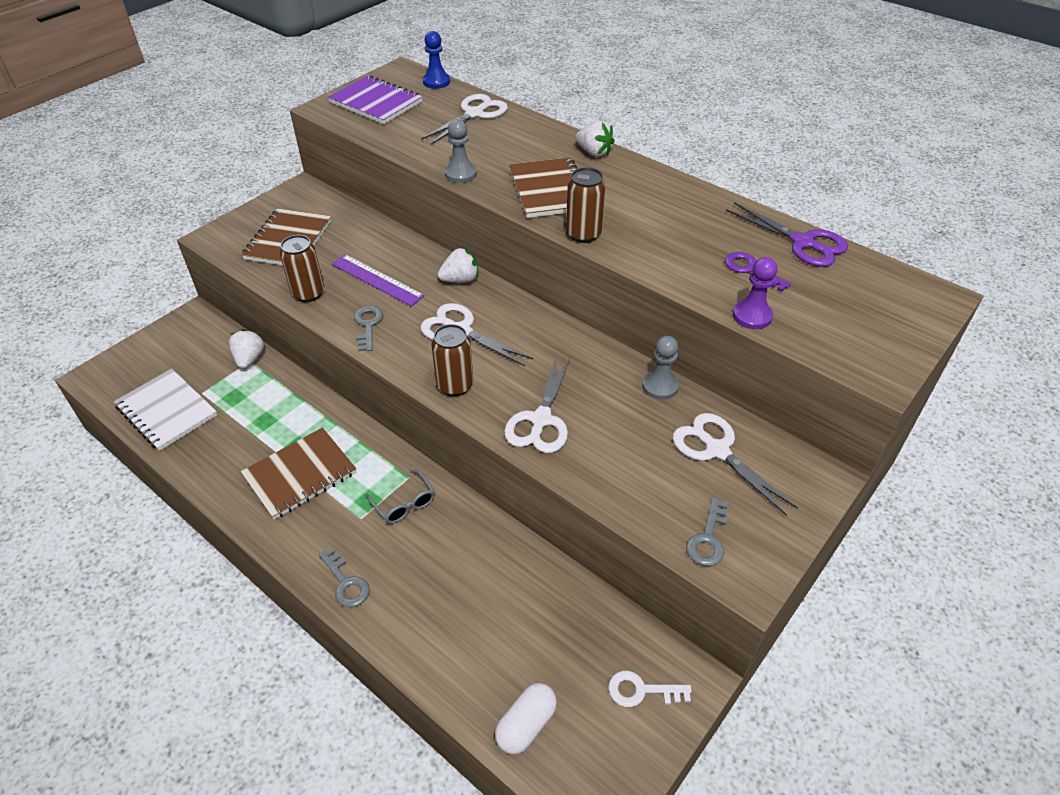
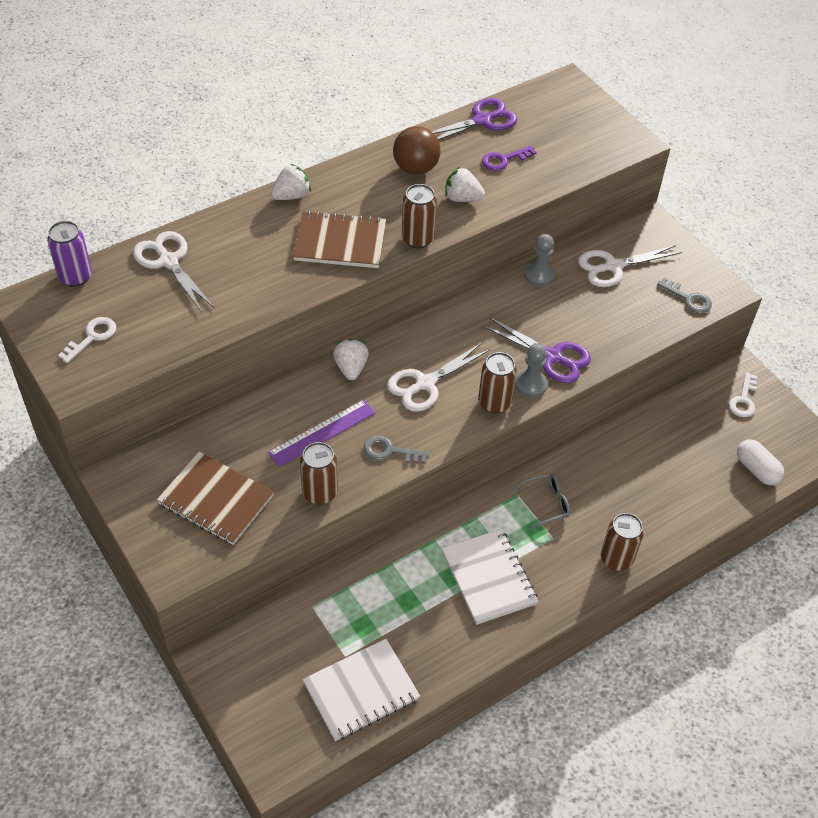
camera: 75 degrees left, 5 degrees up
(249, 359) = (309, 606): white strawberry -> white strawberry (462, 198)
(300, 475) = (489, 578): brown notebook -> white notebook
(346, 583) = (616, 559): grey key -> brown can
(376, 102) = (92, 337): purple notebook -> white key
(436, 82) = (75, 277): blue pawn -> purple can
(460, 174) = (280, 297): grey pawn -> grey pawn (531, 384)
(541, 420) = (552, 357): white scissors -> purple scissors
(687, 213) = (415, 168): none -> brown ball
(752, 316) = (556, 179): purple pawn -> none

